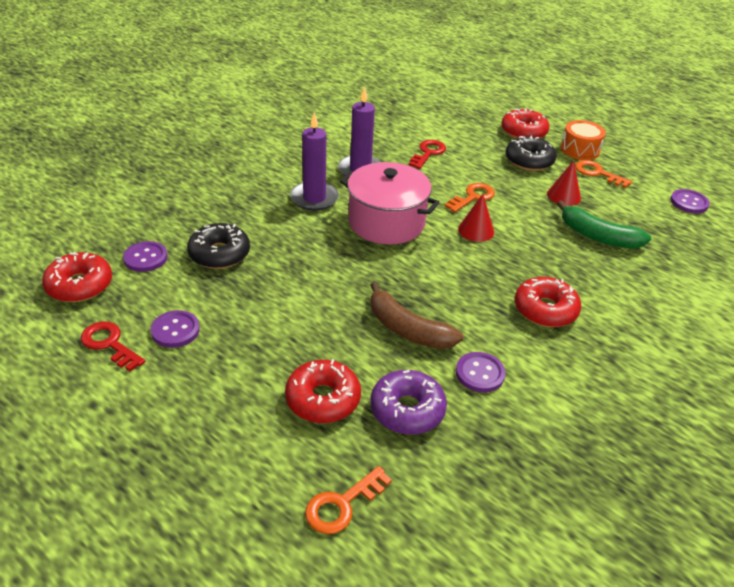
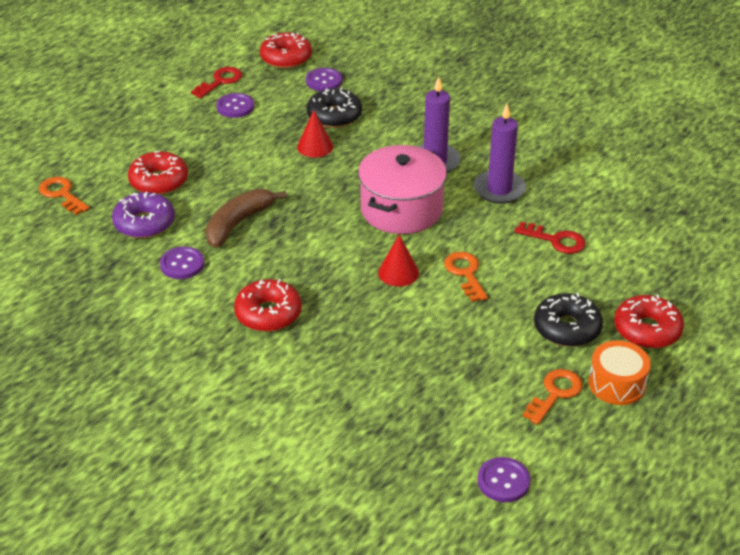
camera: 90 degrees right, 0 degrees up
(473, 197) = (465, 273): orange key -> orange key turned 150 degrees counterclockwise
(563, 196) = (488, 352): red cone -> red cone (315, 146)
(598, 236) = (404, 372): green banana -> none

